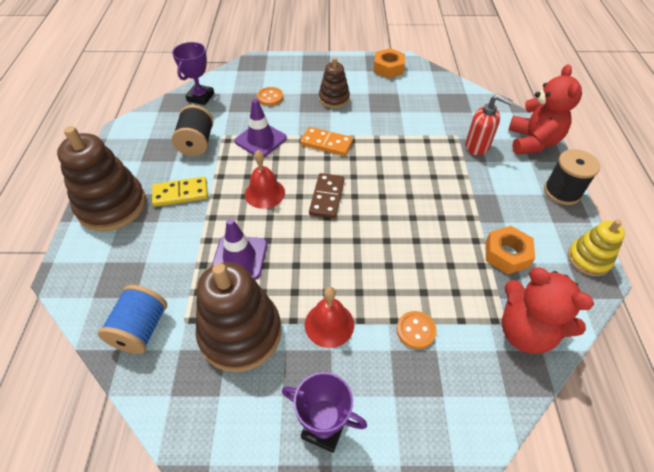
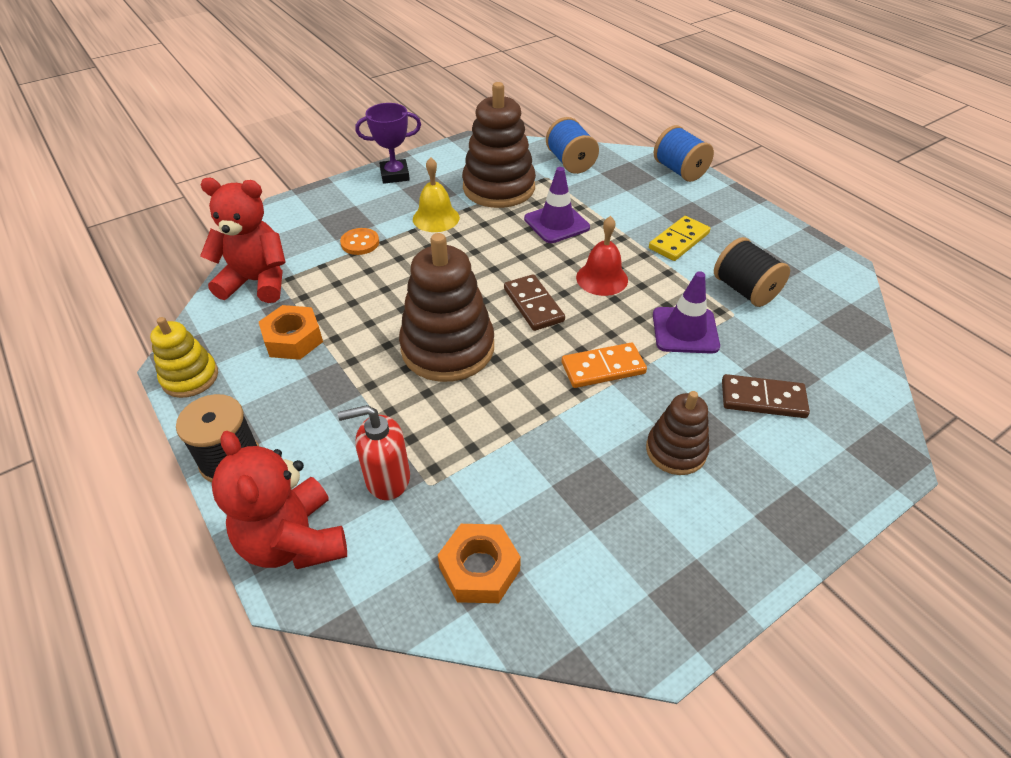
camera: 145 degrees right, 5 degrees down
(77, 258) = (679, 171): none -> blue spool
(112, 205) = (718, 206): brown stacking toy -> brown stacking toy (448, 348)
(200, 97) = (843, 347): purple trophy -> none
(270, 97) = (763, 399): orange button -> brown domino
(329, 324) = (436, 218): red bell -> yellow bell
(388, 68) = (665, 594): orange nut -> orange nut (479, 569)

